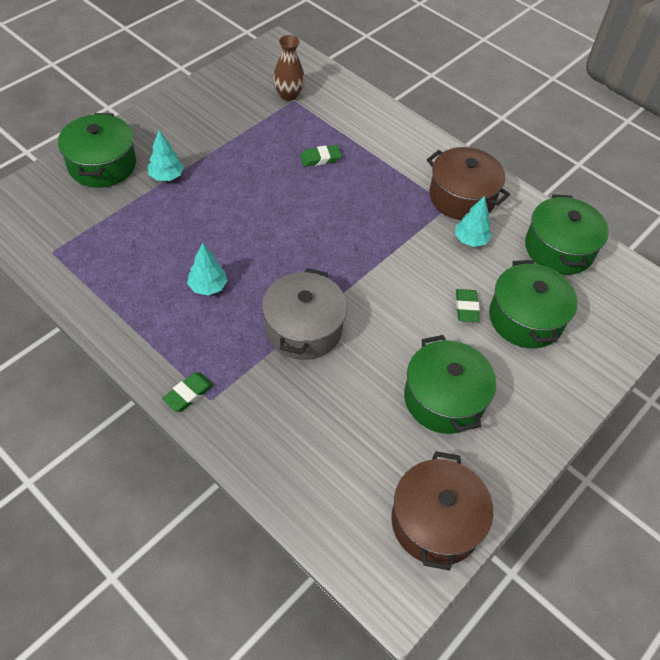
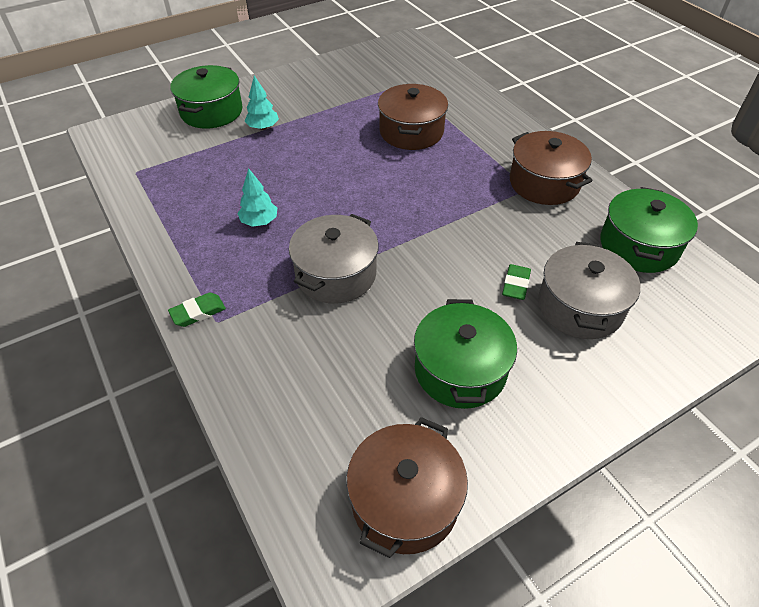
camera: 20 degrees right, 5 degrees down
(288, 95) = (401, 79): brown vase -> none
(320, 158) = (411, 132): green eraser -> brown pot
(470, 240) = (541, 222): turquoise tree -> none
(525, 318) = (580, 307): green pot -> grey pot

